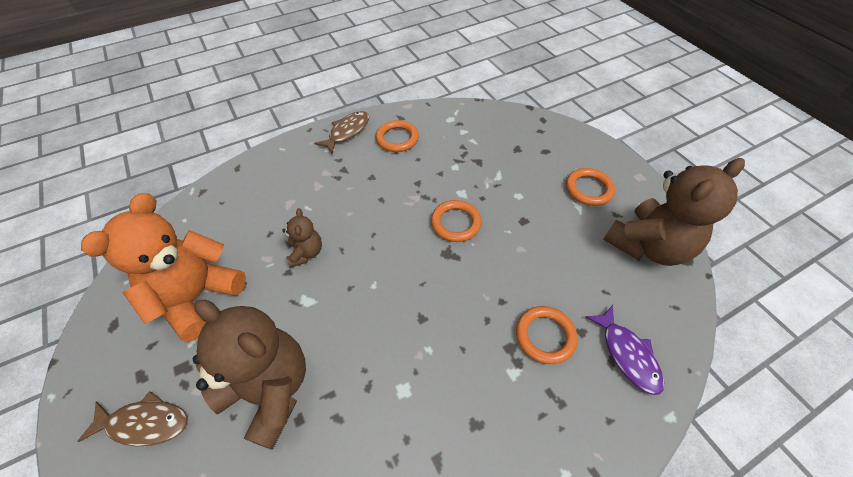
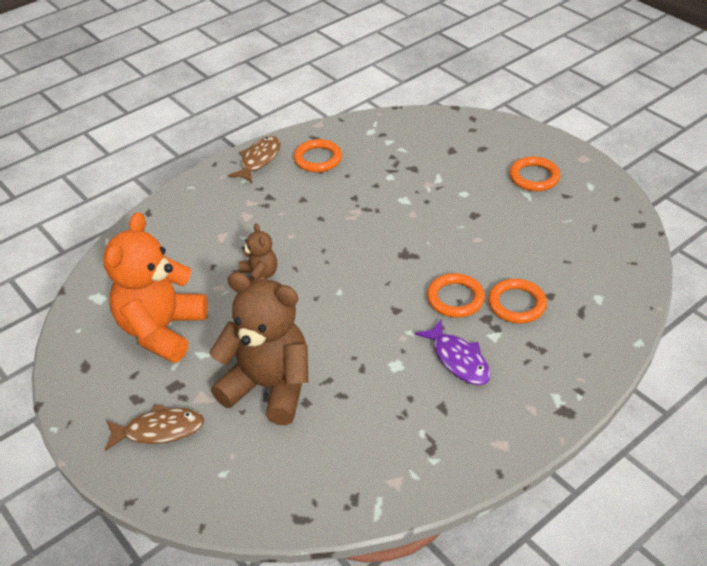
camera: 10 degrees left, 10 degrees down
(455, 223) = (405, 227): orange ring -> orange ring (455, 298)
(627, 354) = (594, 305): purple fish -> purple fish (458, 359)
(648, 245) = (601, 217): brown teddy bear -> none

